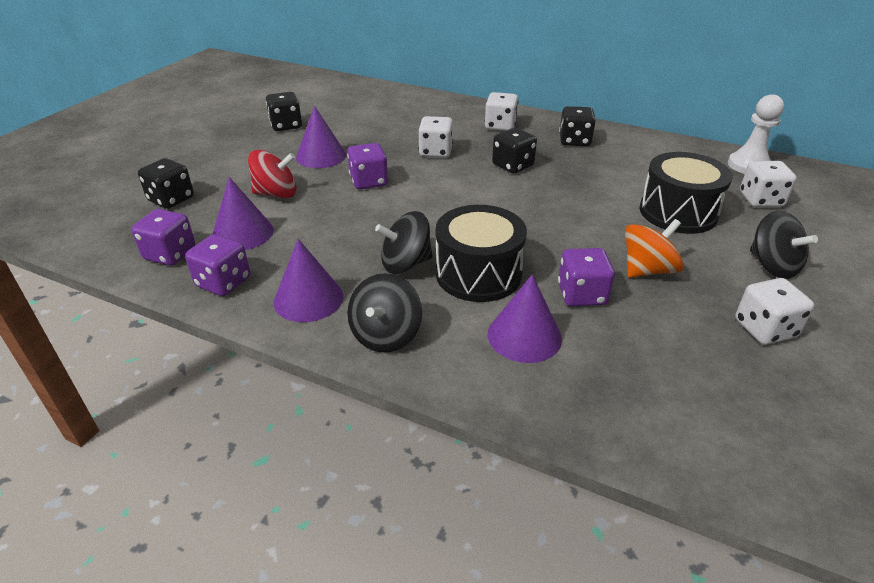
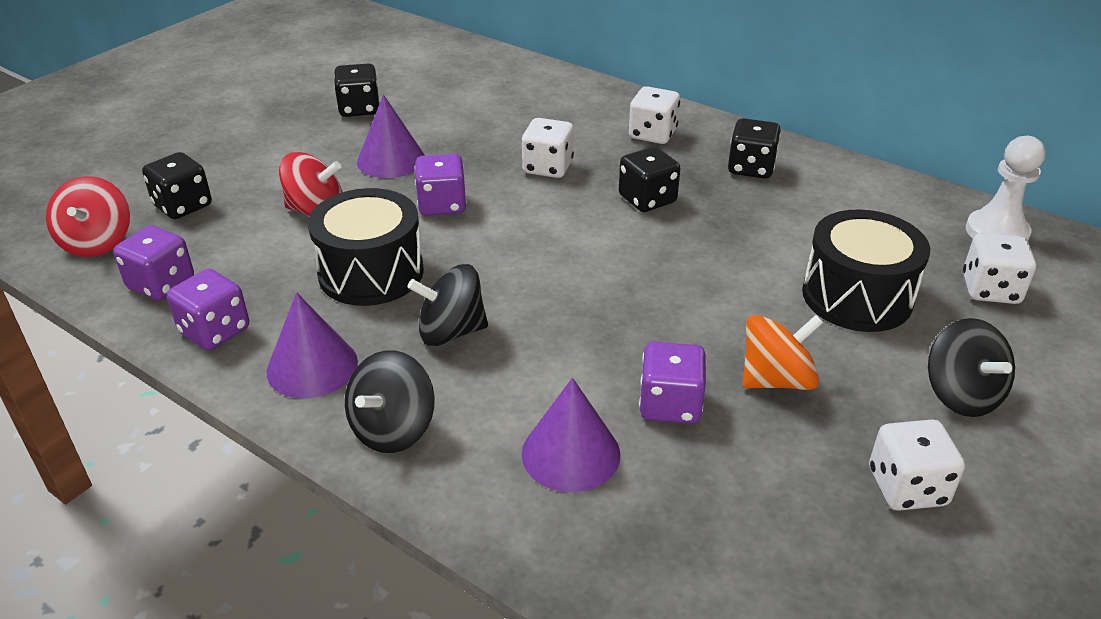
camera: 10 degrees right, 0 degrees up
(109, 230) = (97, 242): none -> red spinning top
(242, 233) = (257, 264): purple cone -> none
(478, 274) = (541, 358): black drum -> black drum (371, 272)

